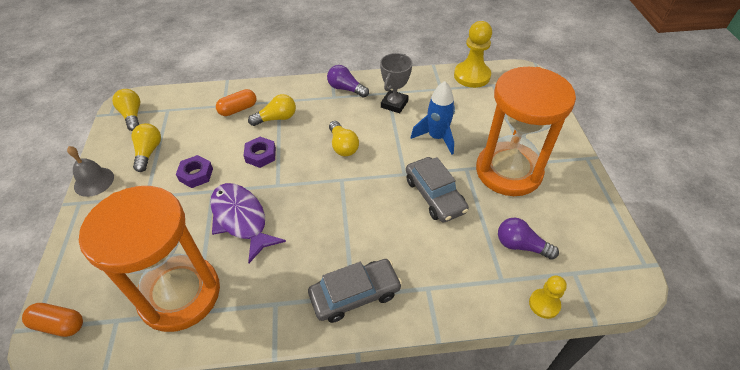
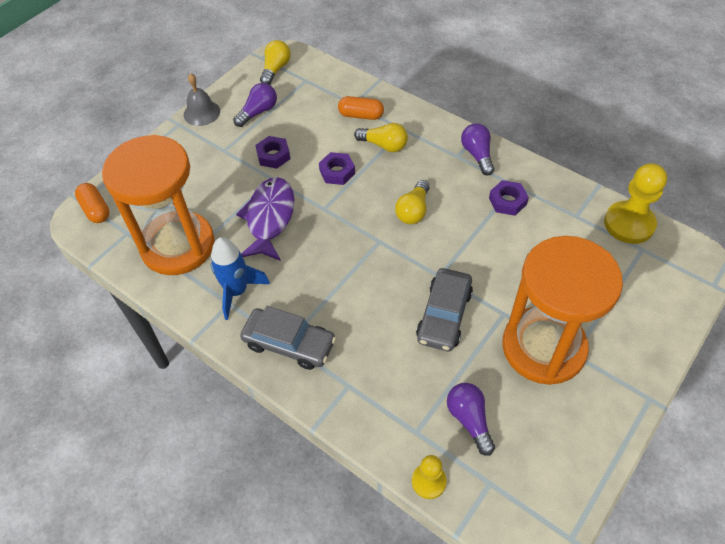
camera: 45 degrees right, 5 degrees up
(149, 152) = (258, 112): yellow light bulb -> purple light bulb
(394, 104) = (507, 201): grey trophy -> purple nut
(436, 137) = (510, 263): blue rocket -> blue rocket (237, 291)

